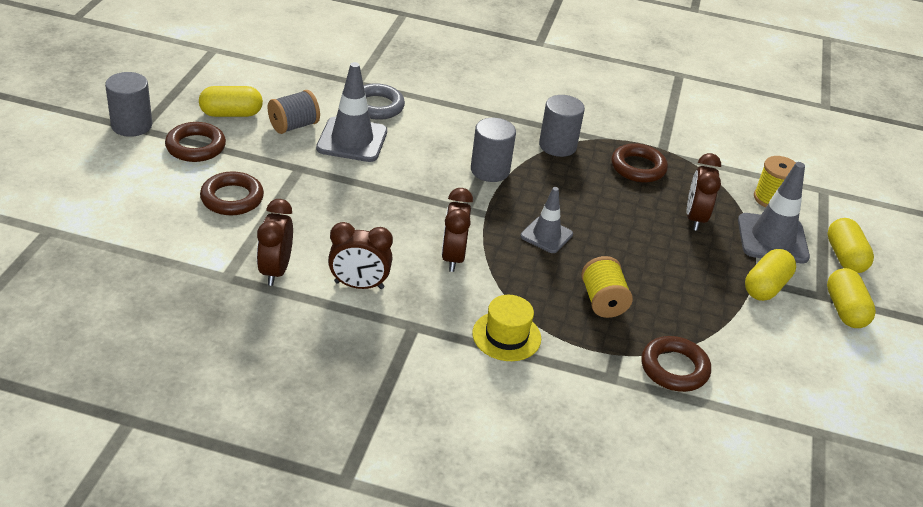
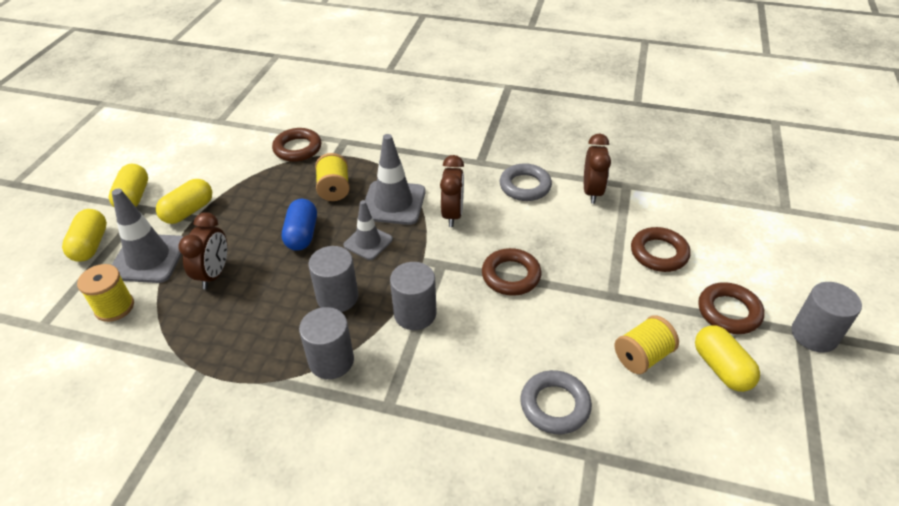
camera: 175 degrees left, 5 degrees up
(231, 114) = (721, 368): yellow capsule -> yellow capsule turned 75 degrees clockwise
(293, 126) = (642, 356): grey spool -> yellow spool
(352, 140) = (570, 341): grey traffic cone -> grey traffic cone (393, 203)
(359, 285) = (525, 186): brown clock -> grey ring
(506, 336) = (413, 160): yellow hat -> none
(565, 189) = (337, 297): none -> grey cylinder
(622, 249) = (302, 235): none -> blue capsule
(638, 167) = (245, 336): brown ring -> brown ring (511, 275)

